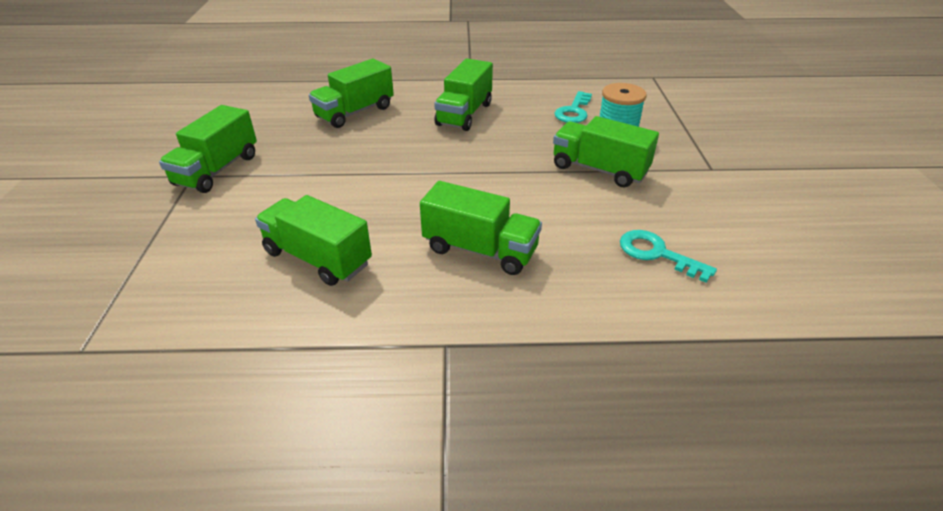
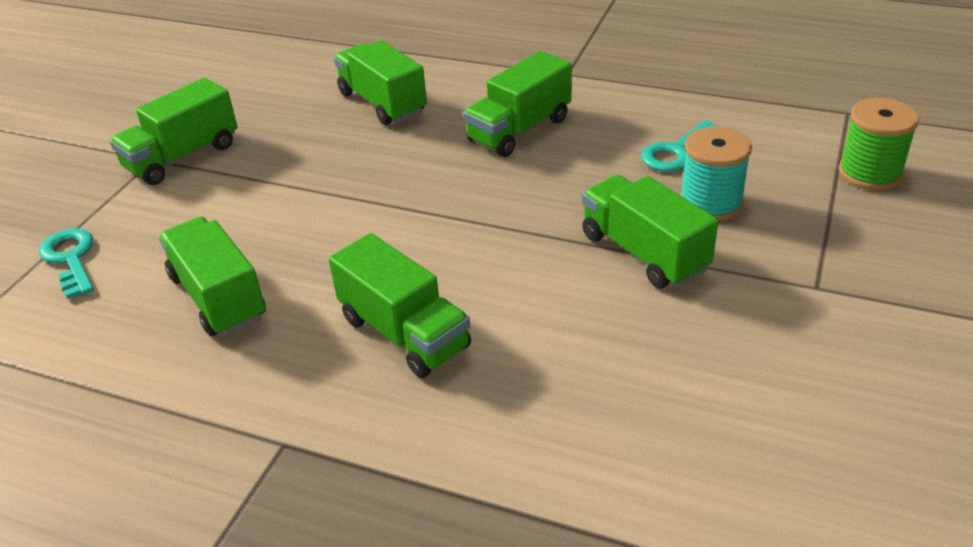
camera: 25 degrees right, 0 degrees up
(355, 112) = (382, 103): green truck -> green truck turned 75 degrees clockwise
(657, 253) = (628, 397): turquoise key -> turquoise key (71, 259)
(690, 105) = (870, 173): none -> green spool

